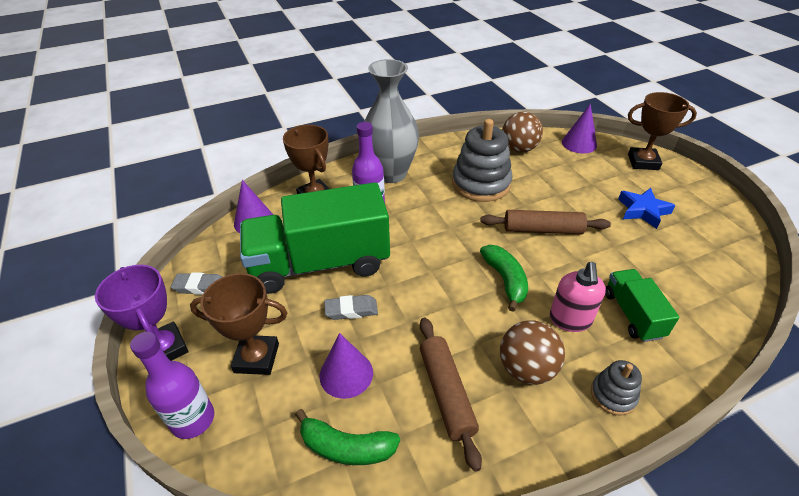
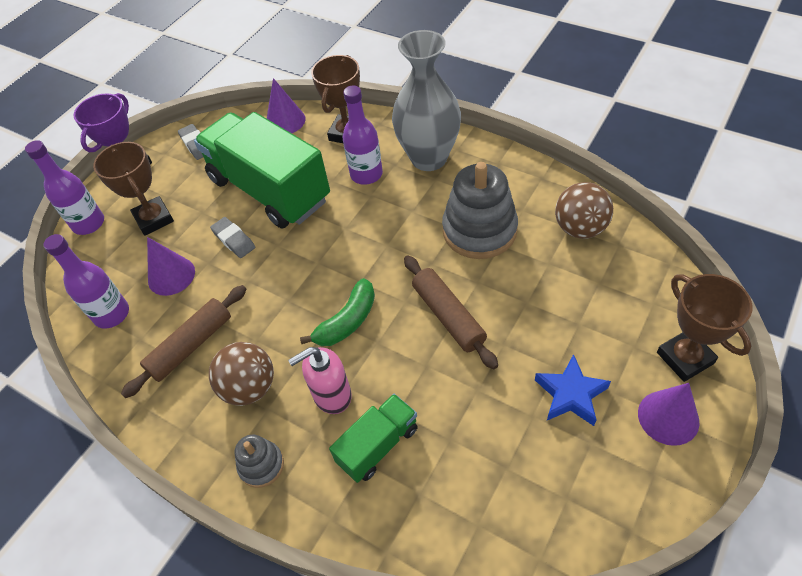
camera: 60 degrees right, 10 degrees up
(346, 447) = (112, 314): green banana -> purple bottle
(579, 143) = (656, 276): purple cone -> purple cone (668, 417)

